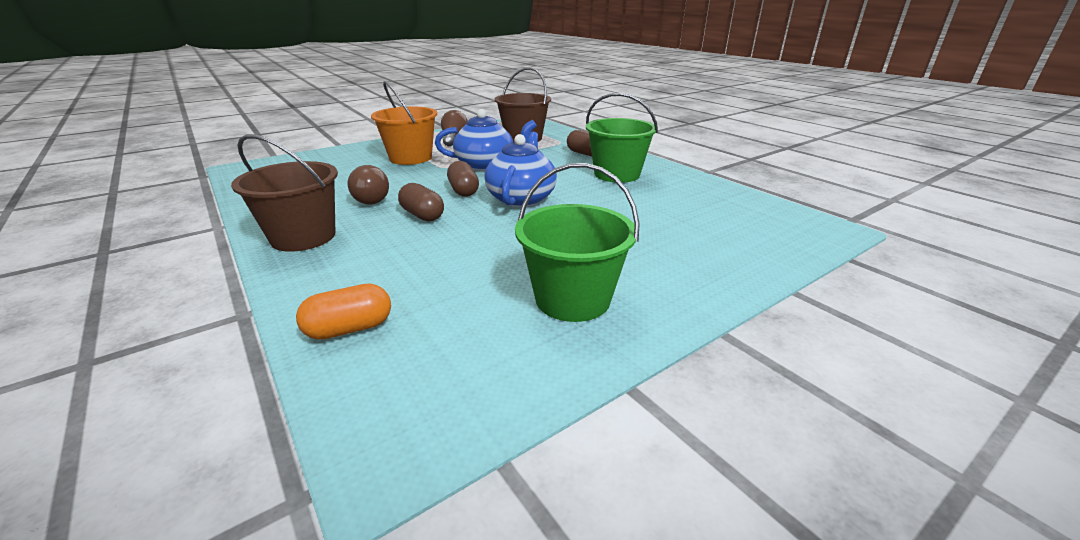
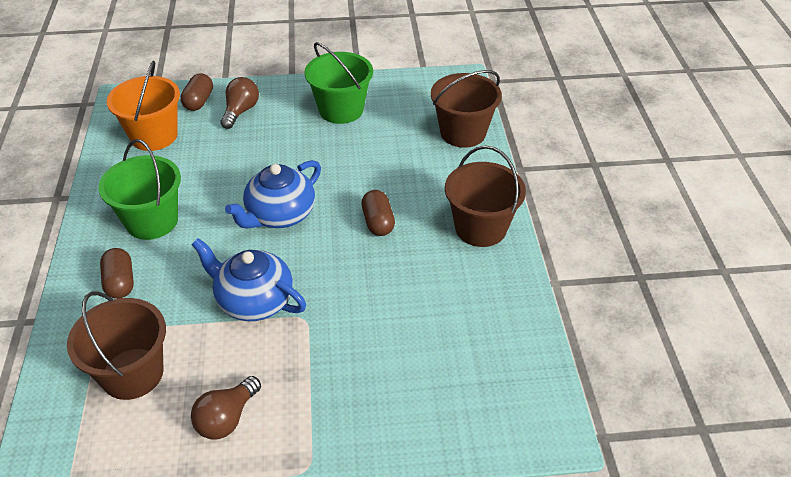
camera: 150 degrees left, 15 degrees up
(349, 329) = (463, 133): orange capsule -> brown bucket
(373, 199) = (409, 269): brown light bulb -> brown light bulb (240, 111)
(410, 158) = (326, 367): orange bucket -> orange bucket (154, 136)
(463, 191) = (319, 250): brown capsule -> brown capsule (199, 101)

